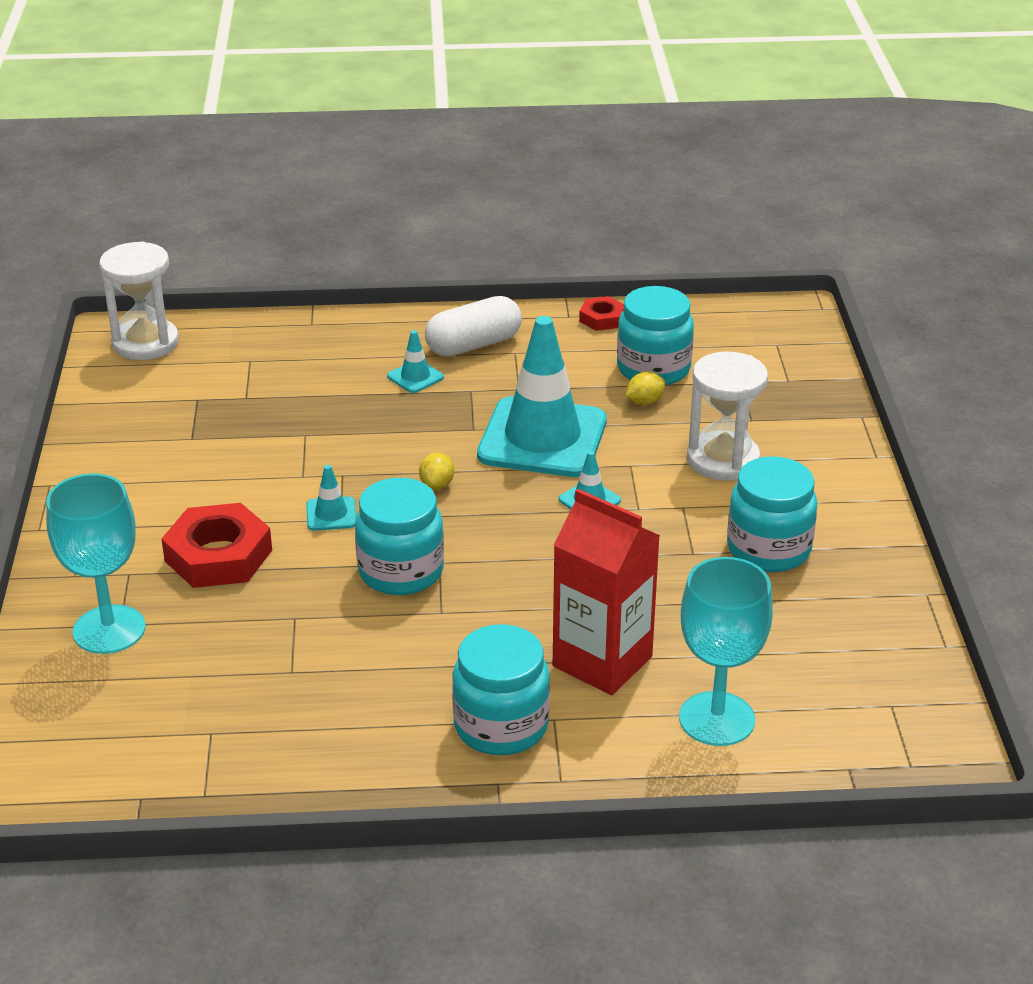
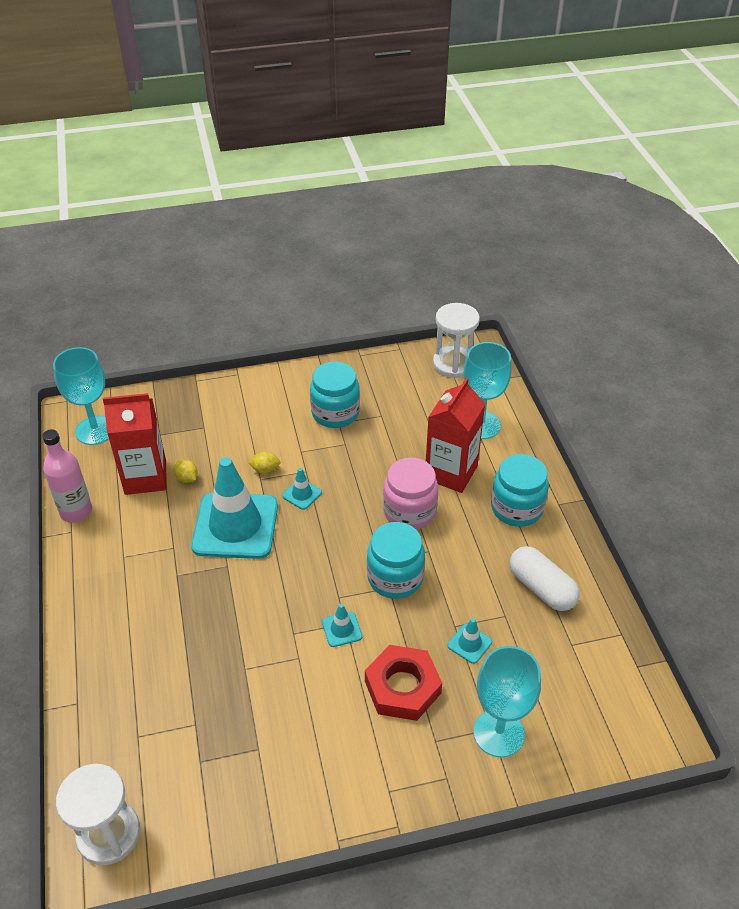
camera: 100 degrees left, 10 degrees up
(415, 377) = (160, 612): turquoise traffic cone -> turquoise traffic cone (469, 644)
(437, 485) = (297, 575): yellow lemon -> yellow lemon (265, 470)
(473, 345) = (113, 583): white capsule -> white capsule (541, 588)
(525, 603) = (409, 512): none -> pink jar
(602, 318) = (76, 511): red nut -> pink bottle
(653, 369) = (145, 477): turquoise jar -> red carton
(723, 460) = (250, 437): white hourglass -> white hourglass (453, 364)
(755, 330) = (95, 430): none -> turquoise goblet

